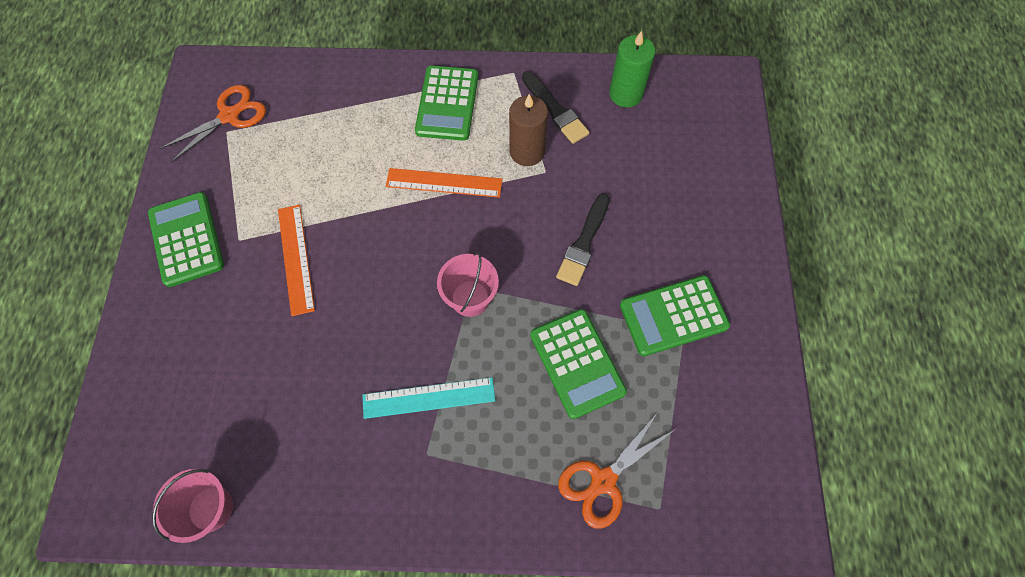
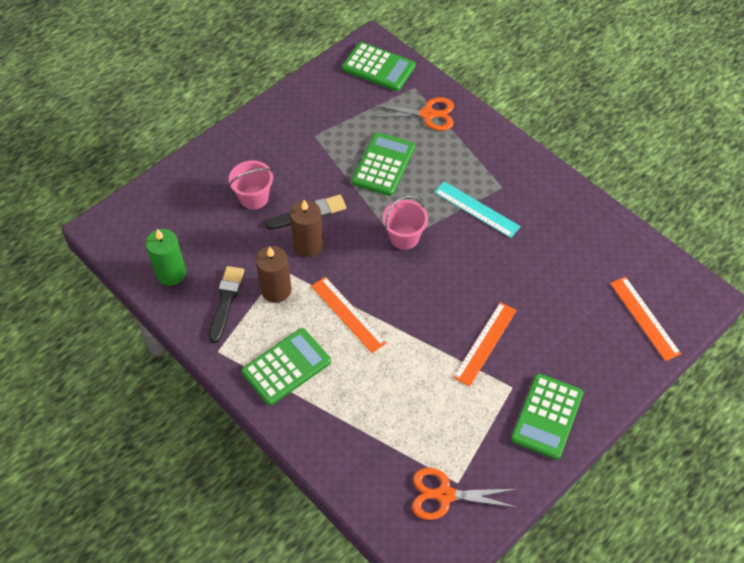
camera: 135 degrees left, 10 degrees down
(148, 422) = (644, 318): none -> orange ruler
(210, 508) = (636, 248): pink bucket -> pink bucket (254, 198)
(548, 213) = (308, 245): none -> brown candle
(673, 316) = (309, 145): green calculator -> green calculator (378, 67)

